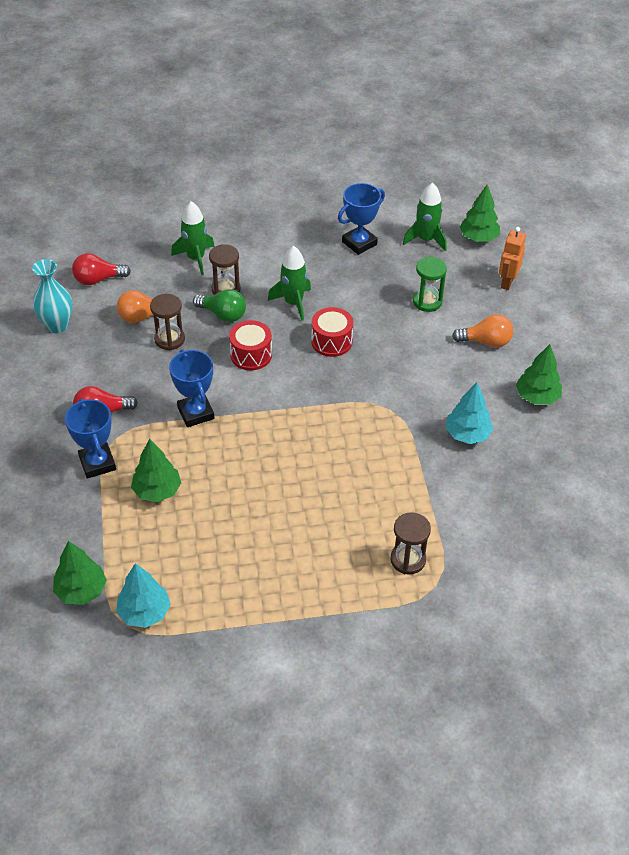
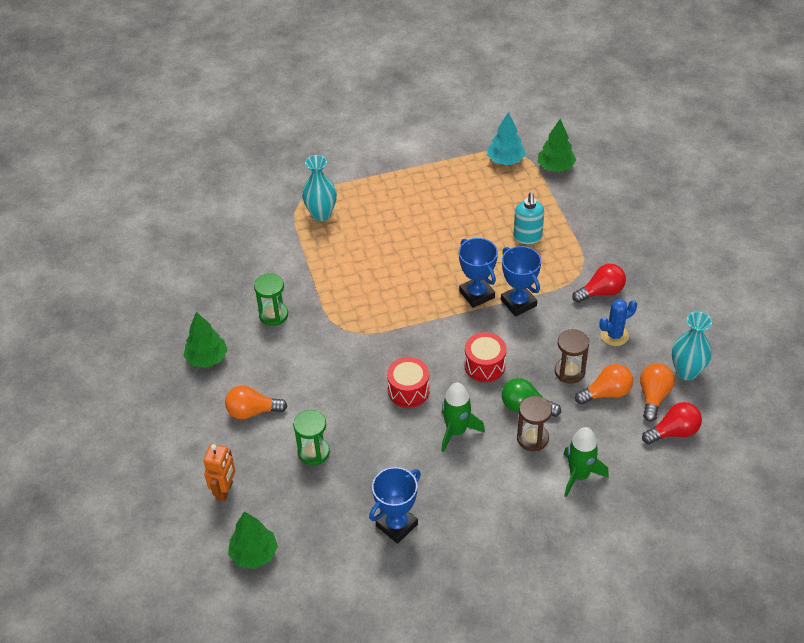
camera: 175 degrees right, 0 degrees up
(97, 463) = (585, 251): blue trophy -> blue trophy (477, 294)
(100, 309) = (653, 396): none -> orange light bulb
(109, 367) = (614, 335): none -> blue cactus
(157, 491) = (527, 237): green tree -> turquoise soap dispenser
(408, 560) = (321, 214): brown hourglass -> turquoise vase
(426, 239) = (318, 542): green rocket -> none
(467, 434) = (273, 315): turquoise tree -> green hourglass

